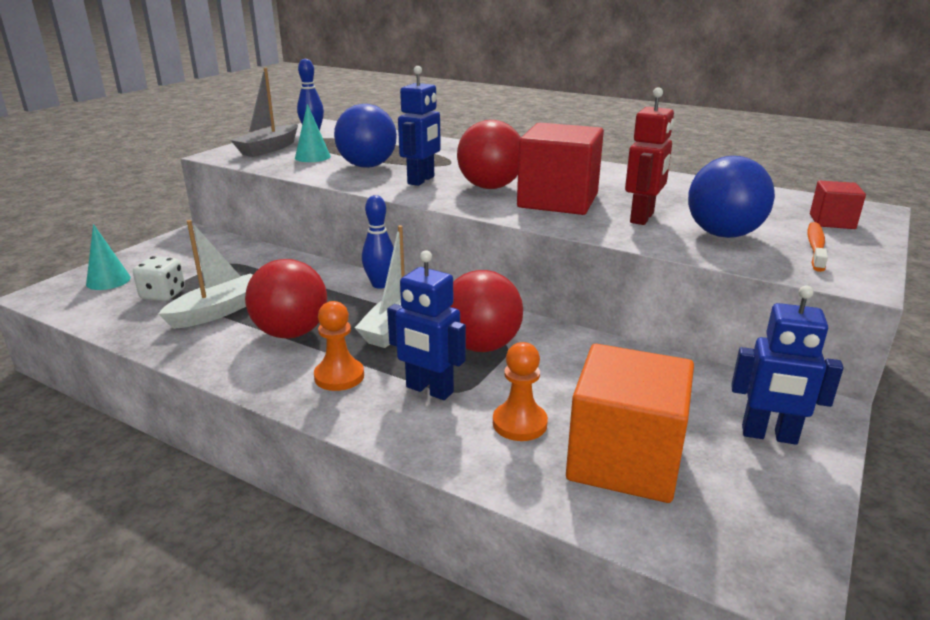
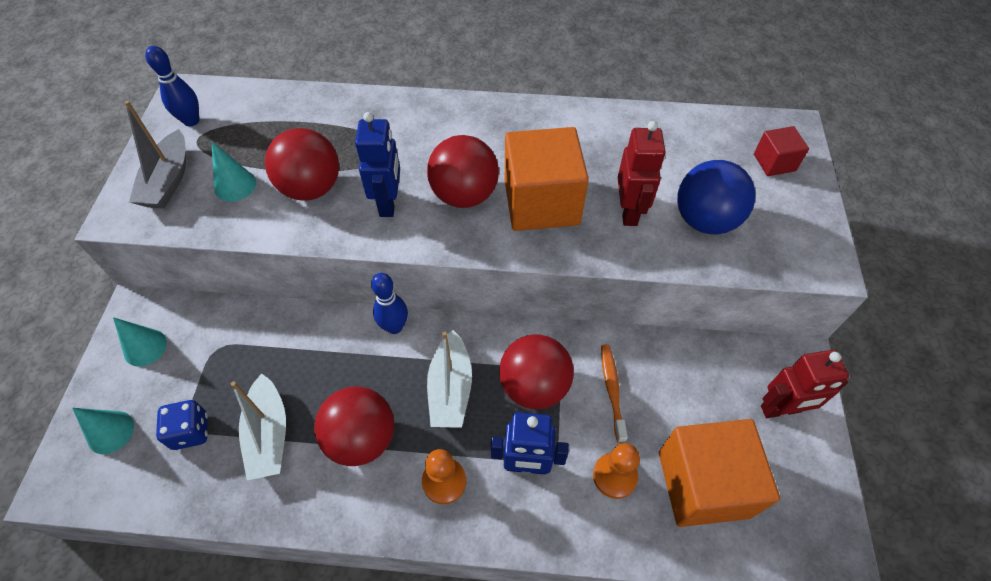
camera: 25 degrees left, 30 degrees up
(163, 295) = (191, 431): white dice -> blue dice
(178, 251) = (145, 347): none -> turquoise cone
(218, 311) = (269, 434): white boat -> white boat turned 150 degrees clockwise
(367, 166) = (311, 188): blue ball -> red ball
(558, 200) = (541, 202): red cube -> orange cube
(769, 435) = (780, 409): blue robot -> red robot
(815, 247) = (779, 217): orange toothbrush -> orange toothbrush (612, 390)

